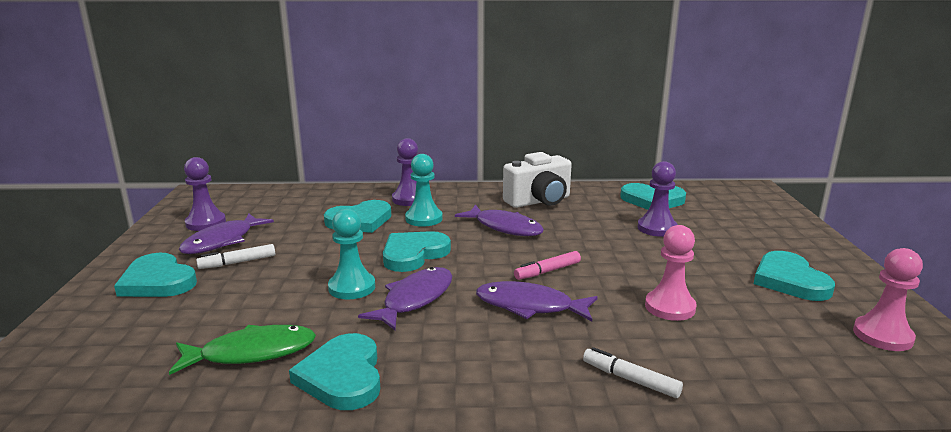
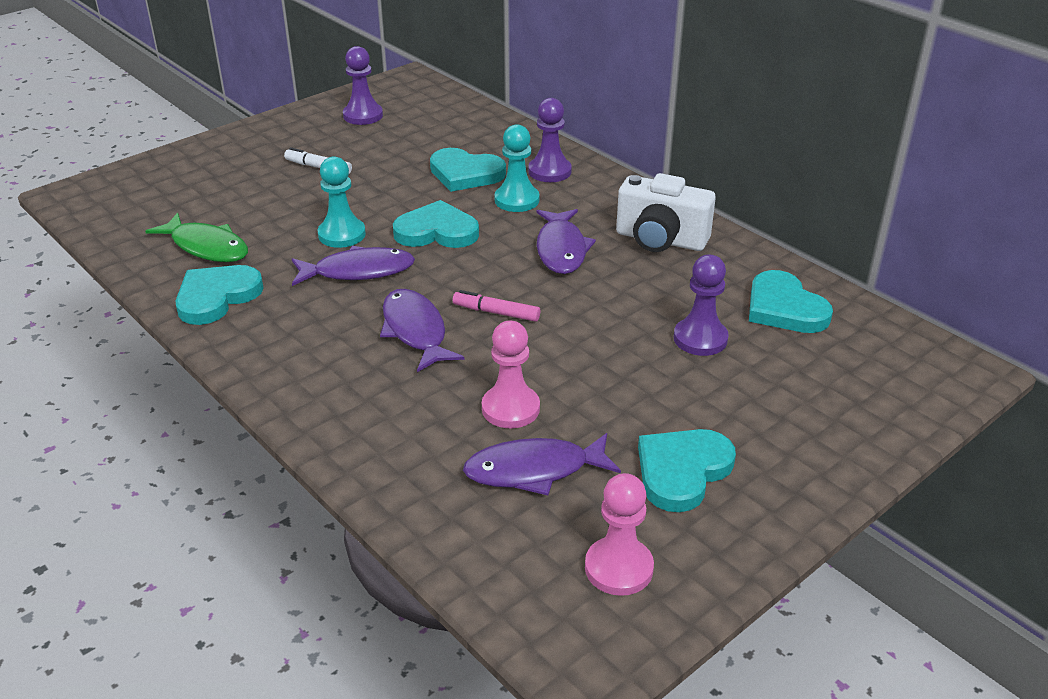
camera: 50 degrees right, 15 degrees up
(157, 281) = (253, 156): turquoise heart -> none
(222, 241) = (343, 141): purple fish -> purple fish (534, 470)
(630, 379) = (351, 429): white marker -> none

